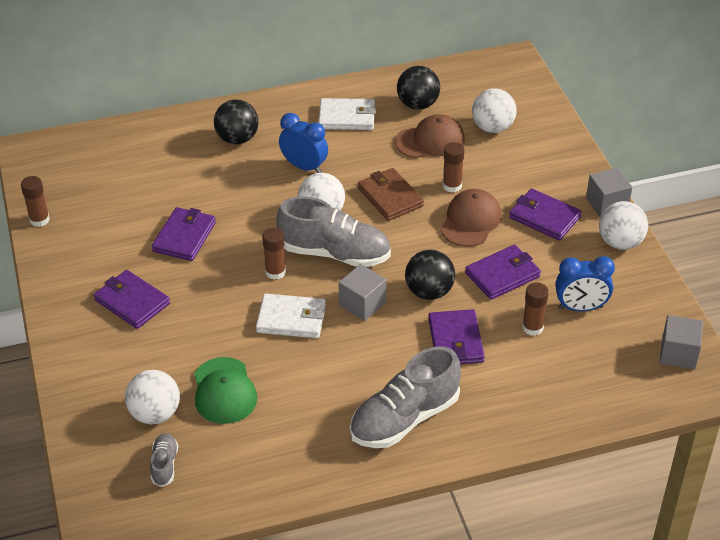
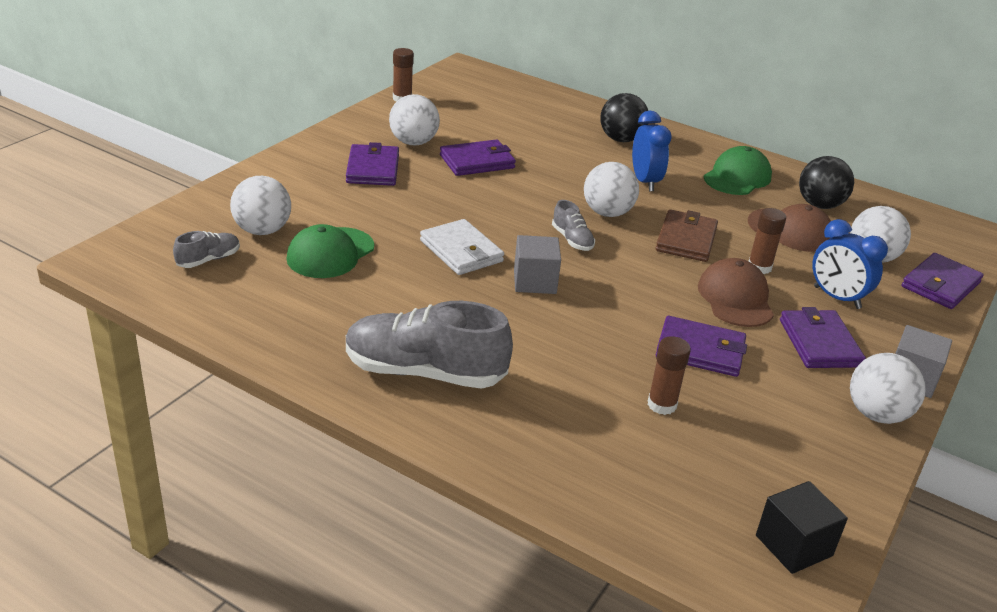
camera: 45 degrees right, 10 degrees down
(117, 255) = (413, 142): none -> white ball
(275, 272) = (503, 219): brown glue stick -> none
(334, 253) = (572, 240): grey shoe -> grey shoe, size x0.47
(347, 117) = (737, 177): white wallet -> green cap
(429, 292) = (607, 314): black ball -> none
(455, 341) = (569, 359): purple wallet -> purple wallet (940, 285)
(470, 221) = (735, 298): brown cap -> brown cap turned 75 degrees counterclockwise
(580, 307) = (741, 428): blue clock -> blue clock (836, 297)
(678, 353) = (793, 545): grey cube -> black cube

